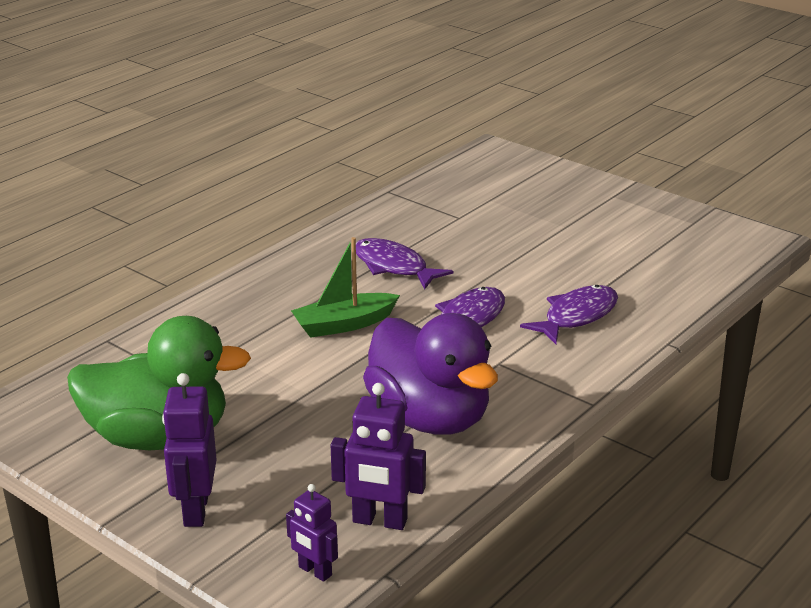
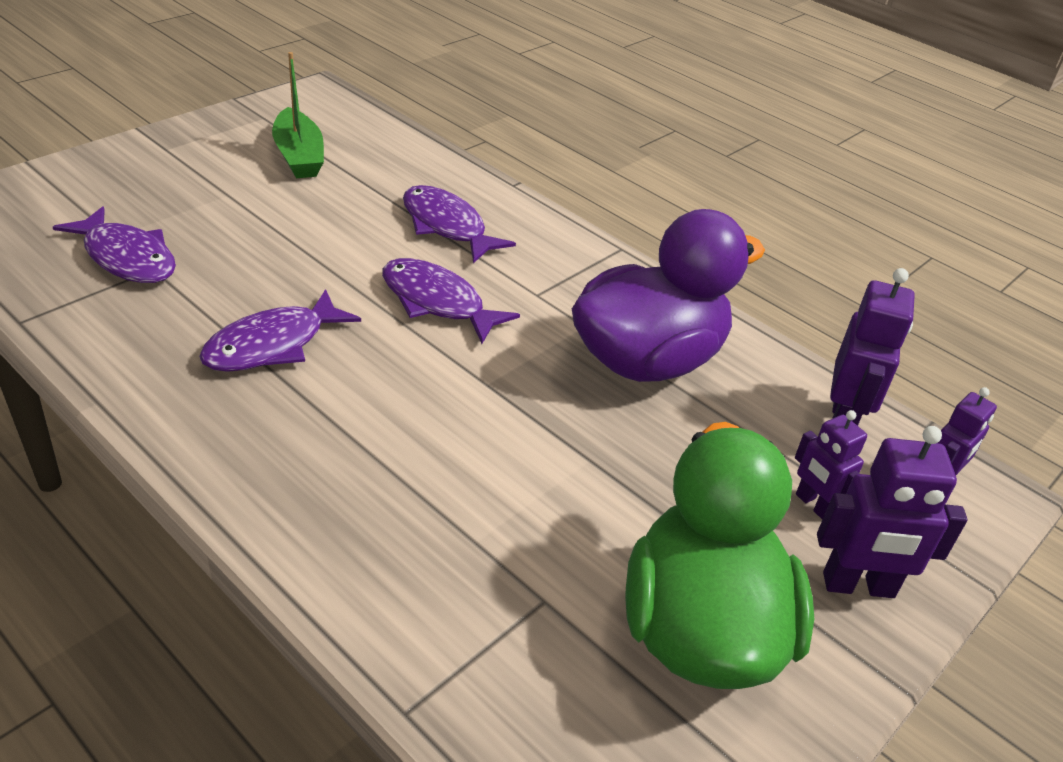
camera: 90 degrees left, 10 degrees up
(275, 495) = (813, 505): none -> purple robot
(344, 325) = (422, 409): green boat -> green boat (299, 156)
(467, 207) = (127, 258): none -> purple fish

